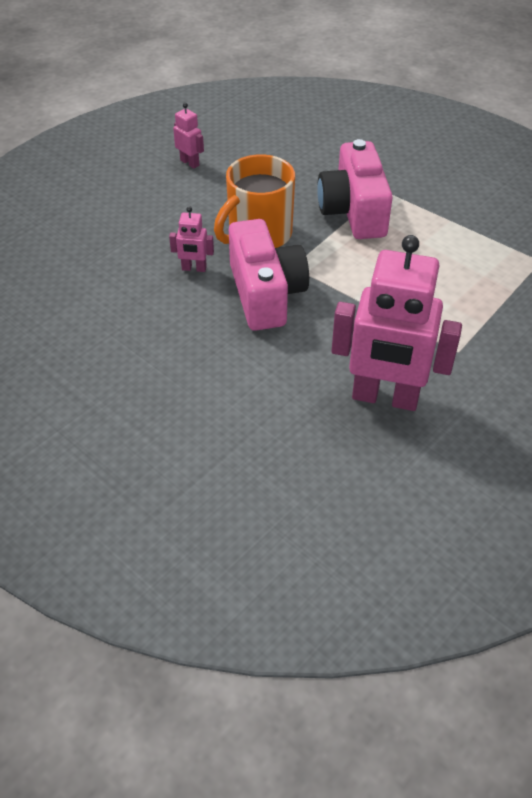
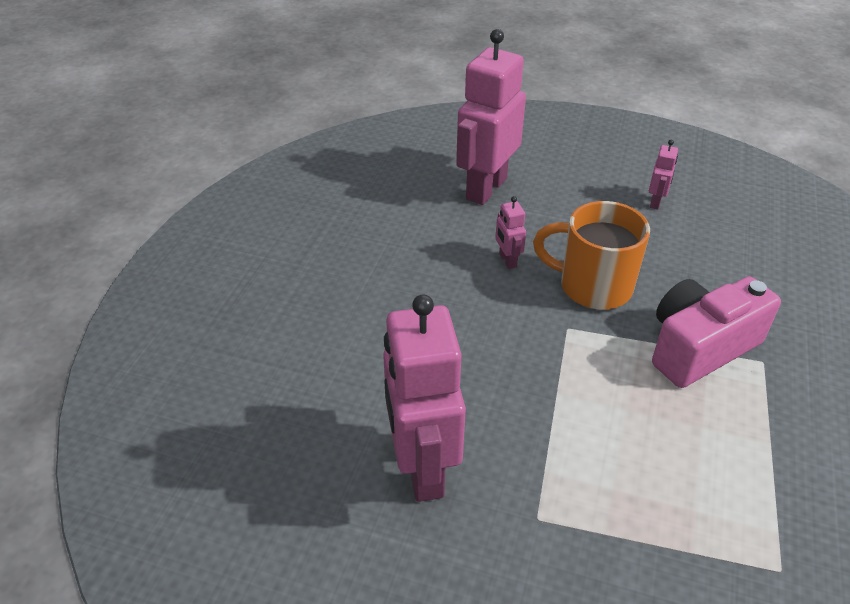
camera: 65 degrees right, 5 degrees down
(89, 246) = (485, 188): none -> pink robot
(266, 294) = (510, 322): pink camera -> none

